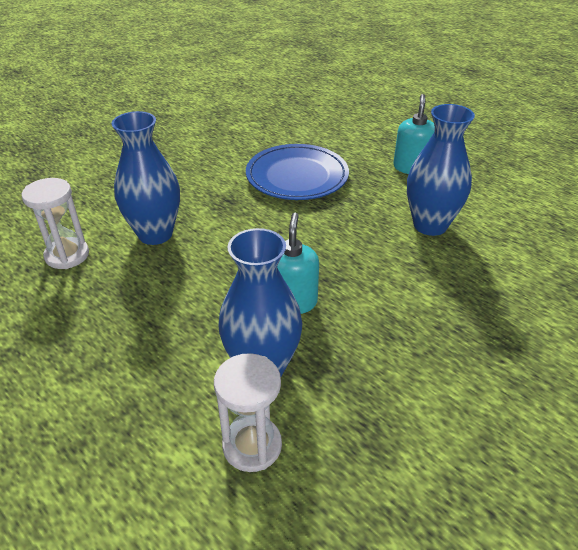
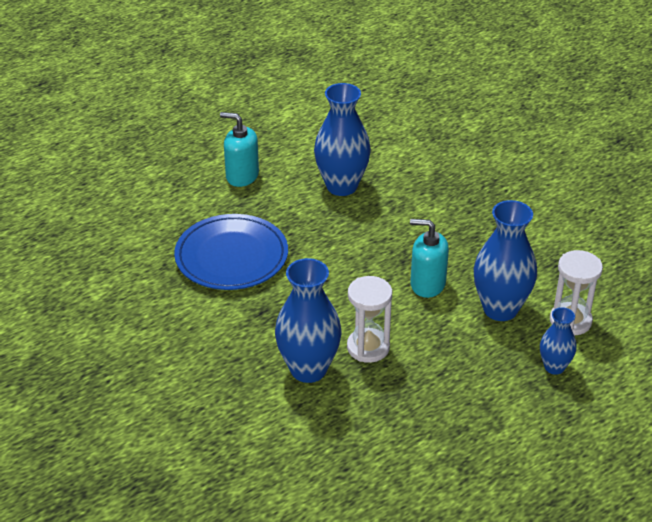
camera: 80 degrees left, 0 degrees up
(67, 255) = (329, 438): white hourglass -> white hourglass (368, 347)
(161, 430) = (554, 367): none -> blue vase

